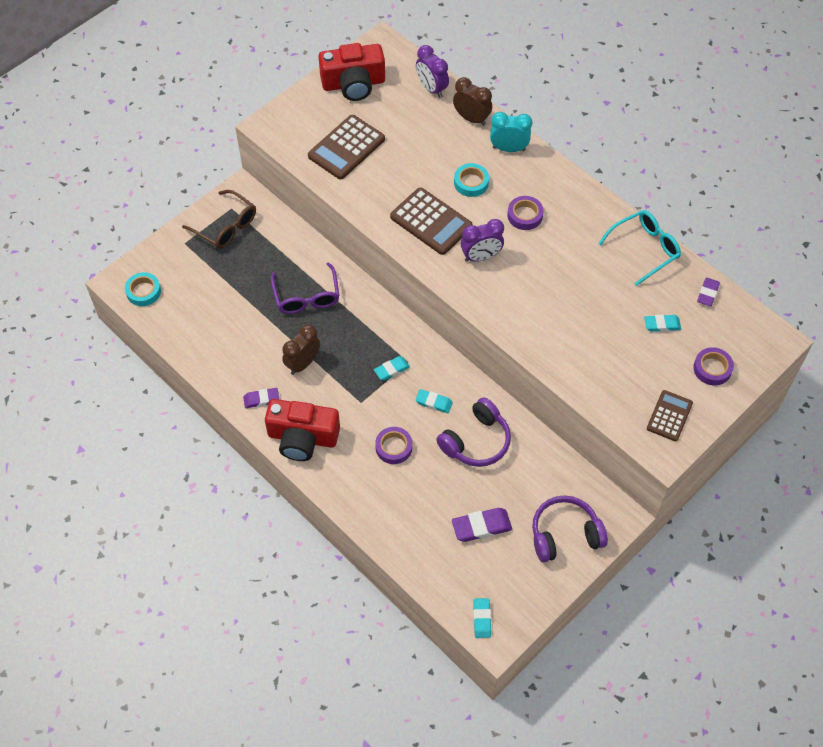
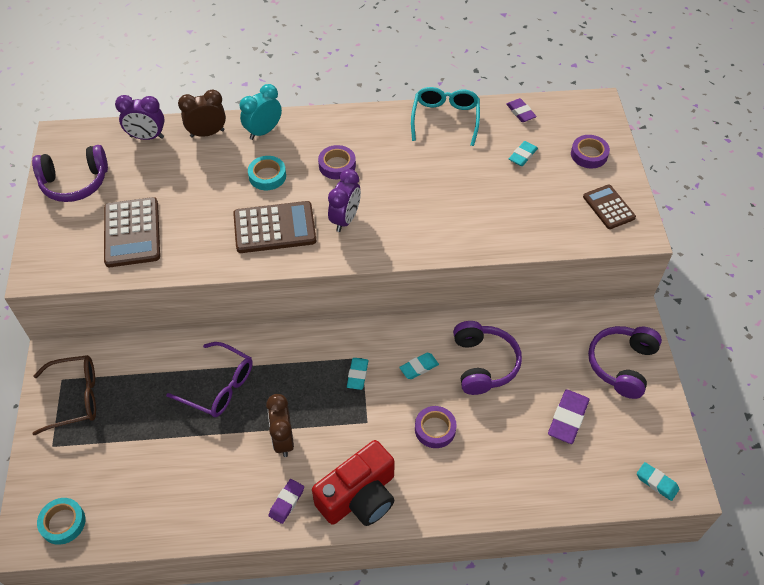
camera: 50 degrees left, 5 degrees down
(353, 84) = (75, 182): red camera -> purple headphones

